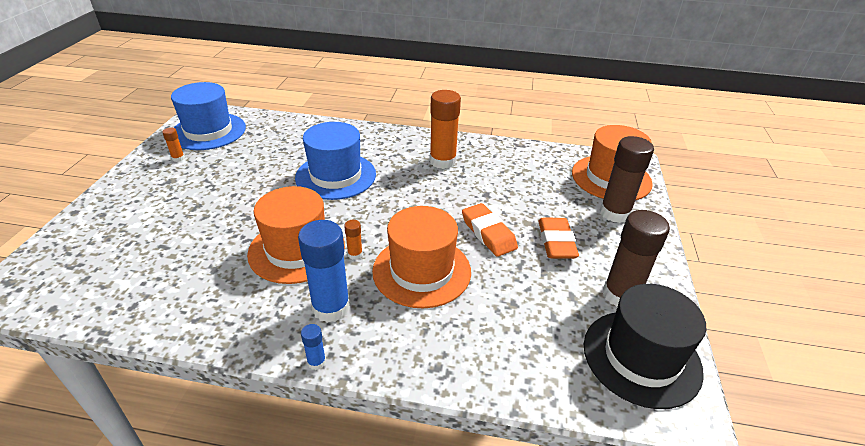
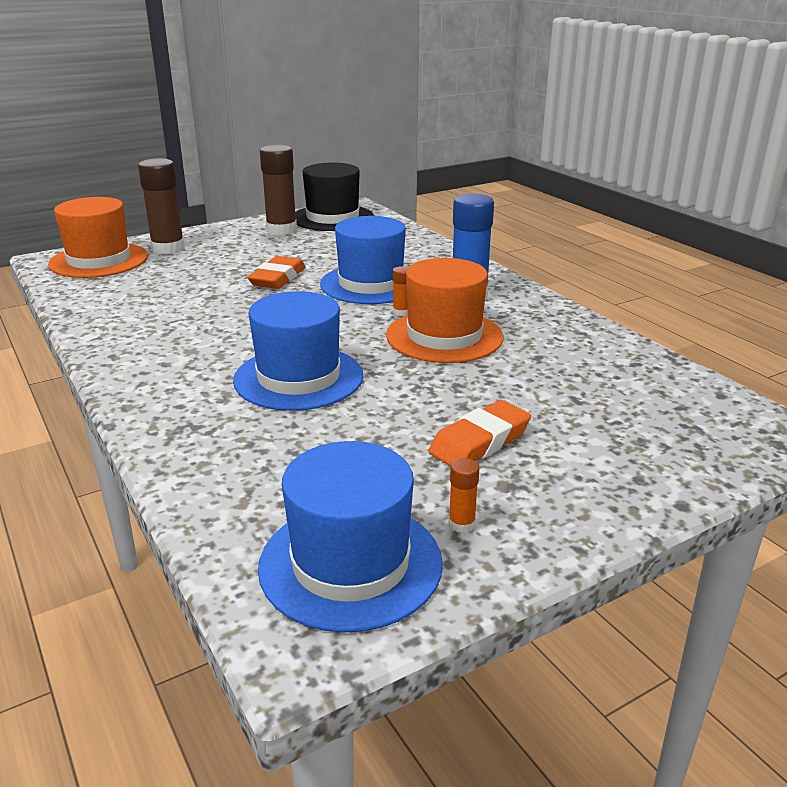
camera: 130 degrees left, 10 degrees down
(316, 362) = (513, 281): blue glue stick -> none
(421, 271) = (371, 284): orange hat -> blue hat
(442, 161) = (170, 335): orange glue stick -> none
(556, 242) = (248, 256): orange eraser -> orange eraser (480, 442)

